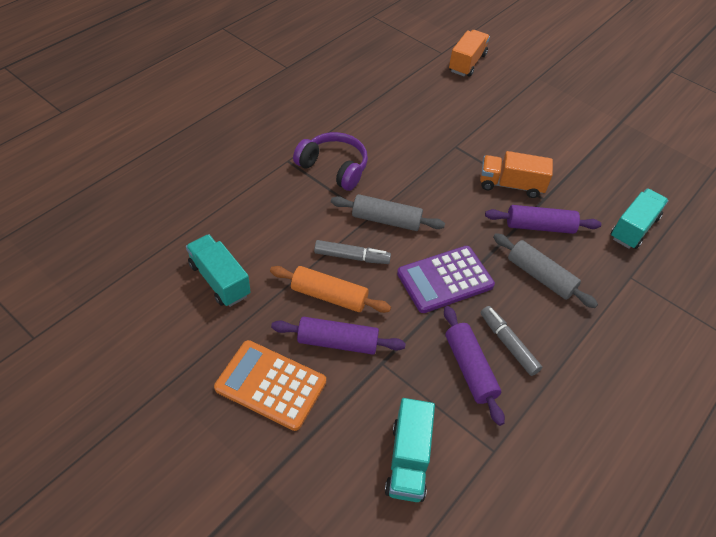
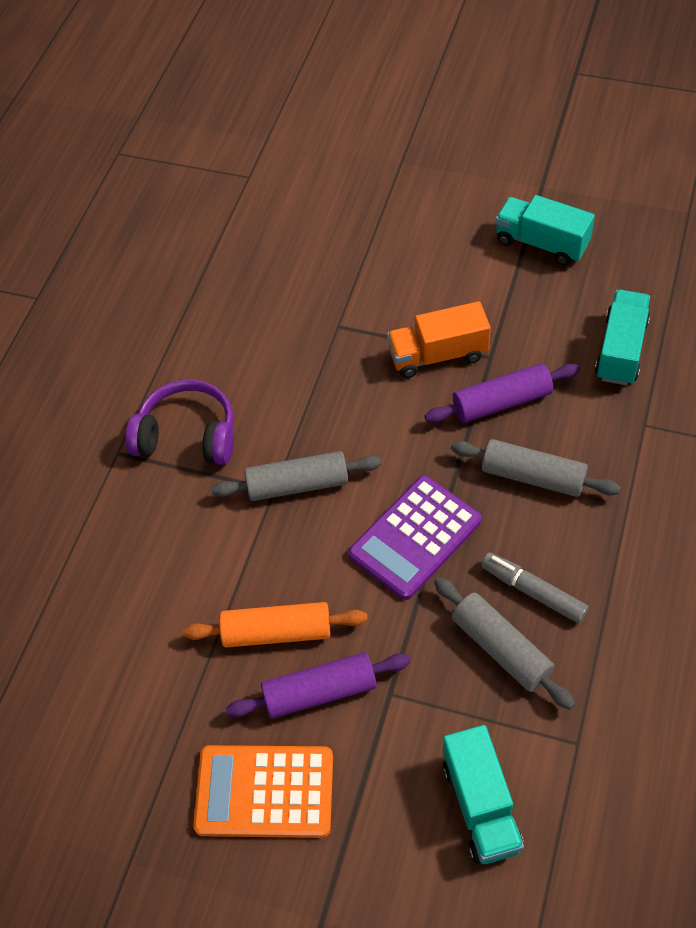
camera: 15 degrees left, 5 degrees up
(219, 280) = (120, 678): turquoise truck -> turquoise truck (541, 243)
(352, 257) = (279, 561): grey marker -> none
(467, 63) = (292, 179): orange truck -> none
(469, 369) = (501, 649): purple rolling pin -> grey rolling pin

